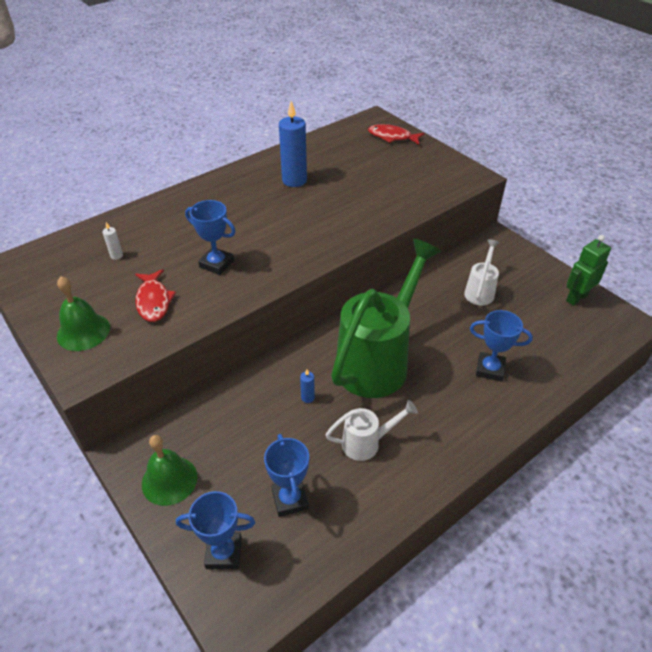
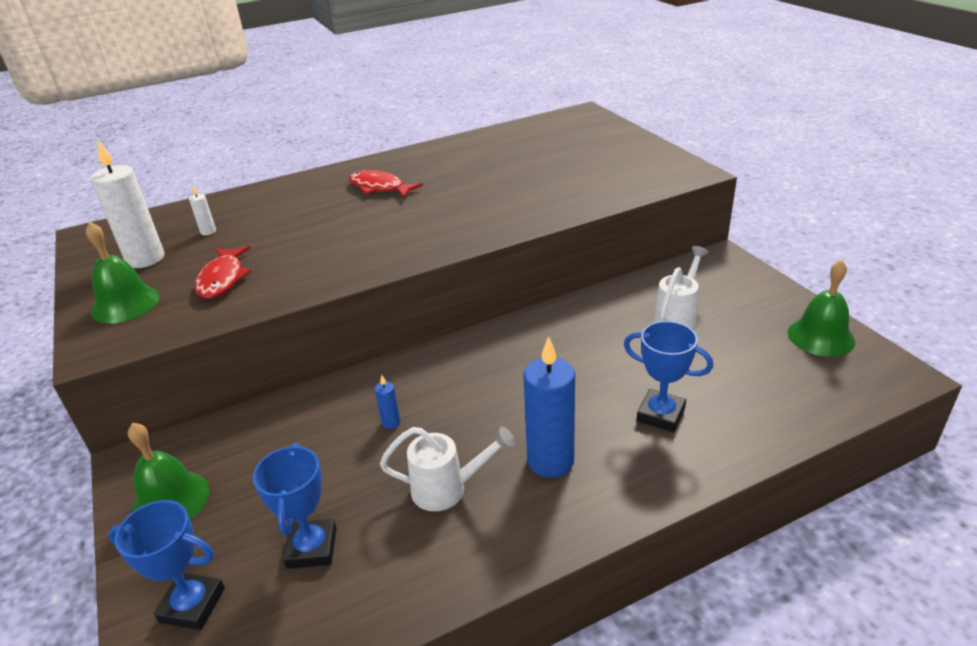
camera: 15 degrees right, 10 degrees down
(76, 287) = (145, 259): none -> white candle
(216, 264) = (317, 246): blue trophy -> none
(294, 180) = (454, 169): blue candle -> blue candle (550, 461)
(378, 360) = (503, 387): green watering can -> none
(392, 137) = (597, 131): red fish -> red fish (379, 188)
(576, 298) = (821, 336): green robot -> green bell

